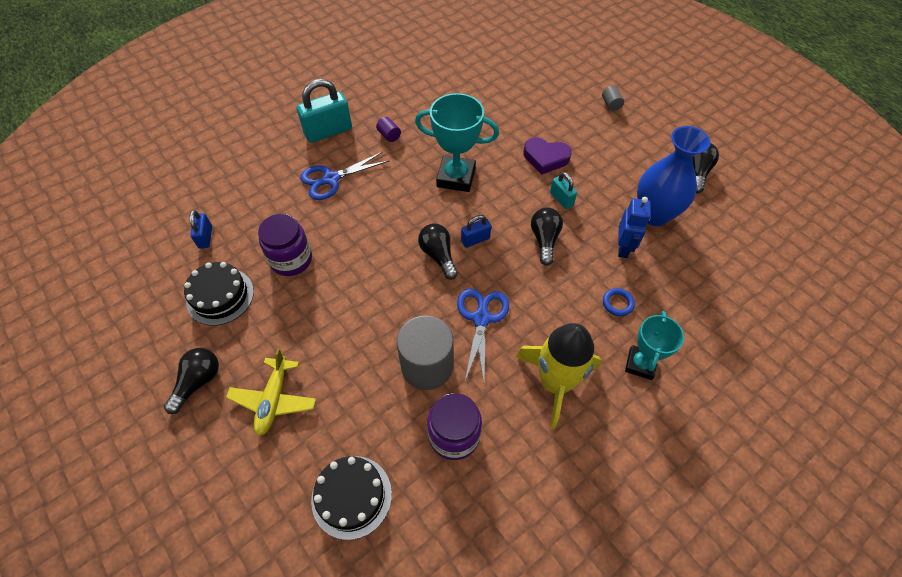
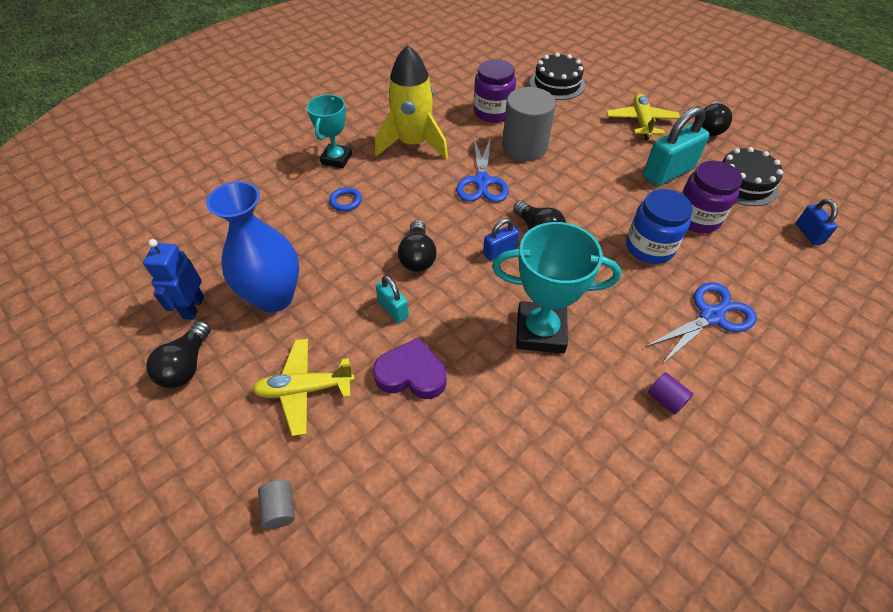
camera: 175 degrees right, 5 degrees down
(328, 131) = (767, 400): turquoise padlock -> turquoise padlock (668, 172)
(348, 234) = (649, 247): none -> blue jar
(613, 154) = (305, 389): none -> yellow plane
(623, 248) = (326, 254): blue robot -> blue robot (193, 307)

